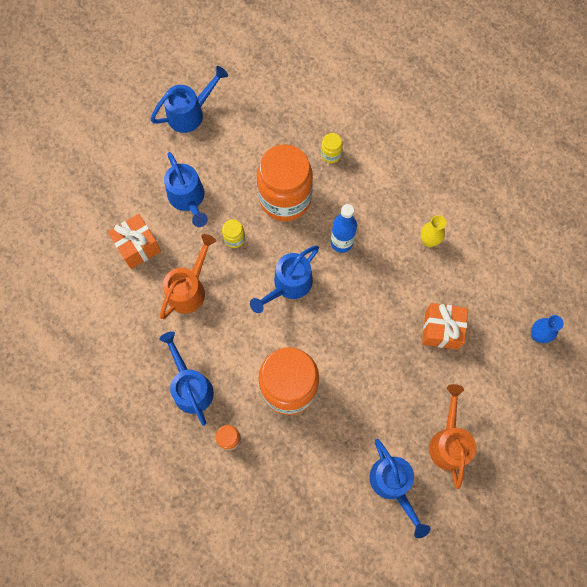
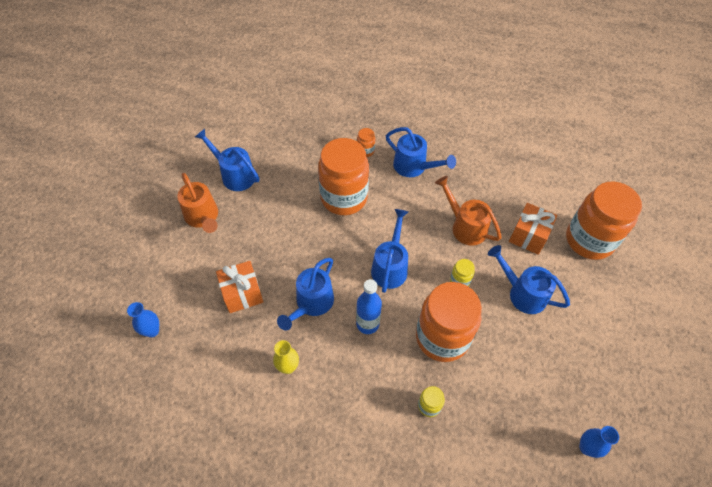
camera: 150 degrees right, 15 degrees down
(86, 213) = (589, 240): none -> orange jar
(189, 289) = (465, 226): orange watering can -> orange watering can turned 135 degrees clockwise
(190, 113) = (588, 374): blue watering can -> blue watering can (311, 304)
(235, 71) = (586, 447): none -> blue vase

